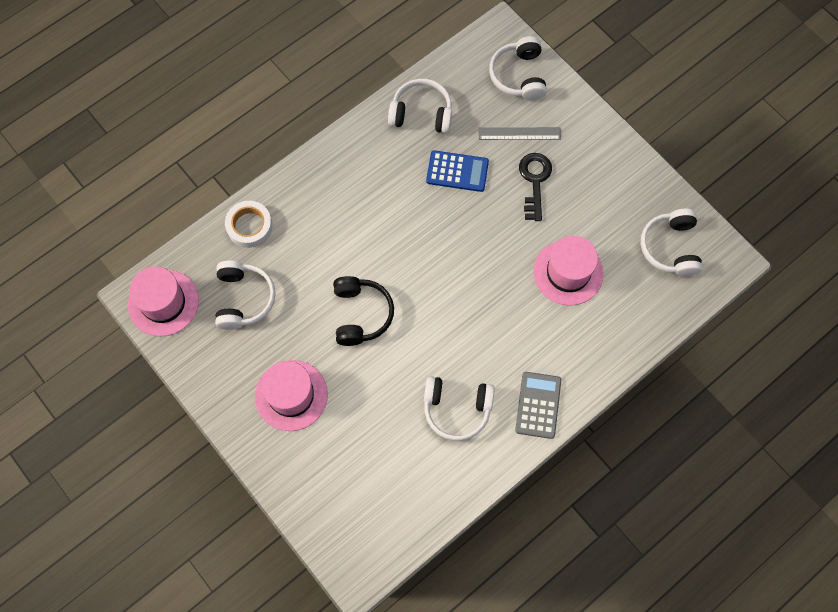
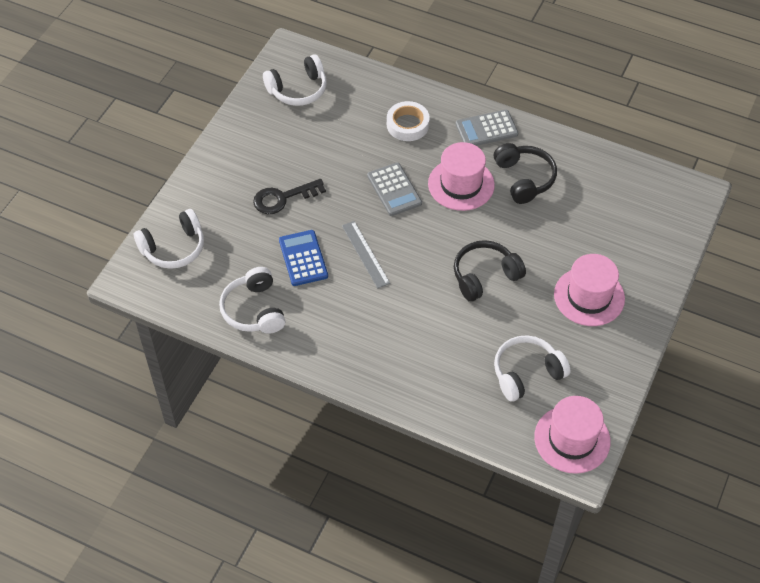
camera: 115 degrees left, 15 degrees down
(249, 226) = (452, 402): white tape -> white tape (407, 125)
(457, 409) = (524, 178): white headphones -> black headphones
(500, 281) = (394, 190): none -> grey calculator
(519, 133) = (238, 226): grey ruler -> grey ruler (365, 254)
(568, 272) = (359, 147): pink hat -> pink hat (461, 184)

